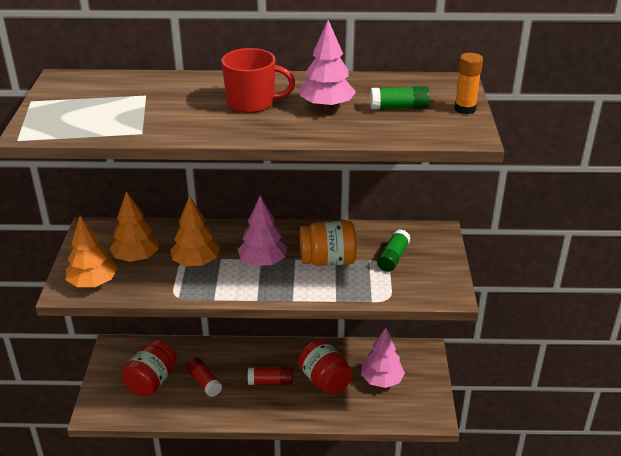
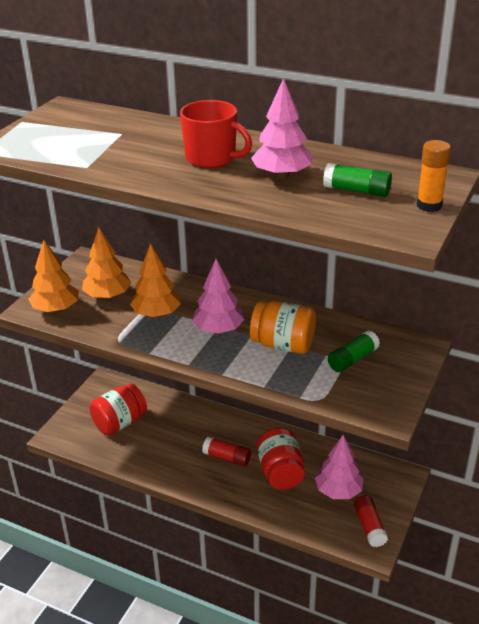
camera: 25 degrees right, 0 degrees up
(204, 382) = (165, 438): red glue stick -> red glue stick (369, 526)

